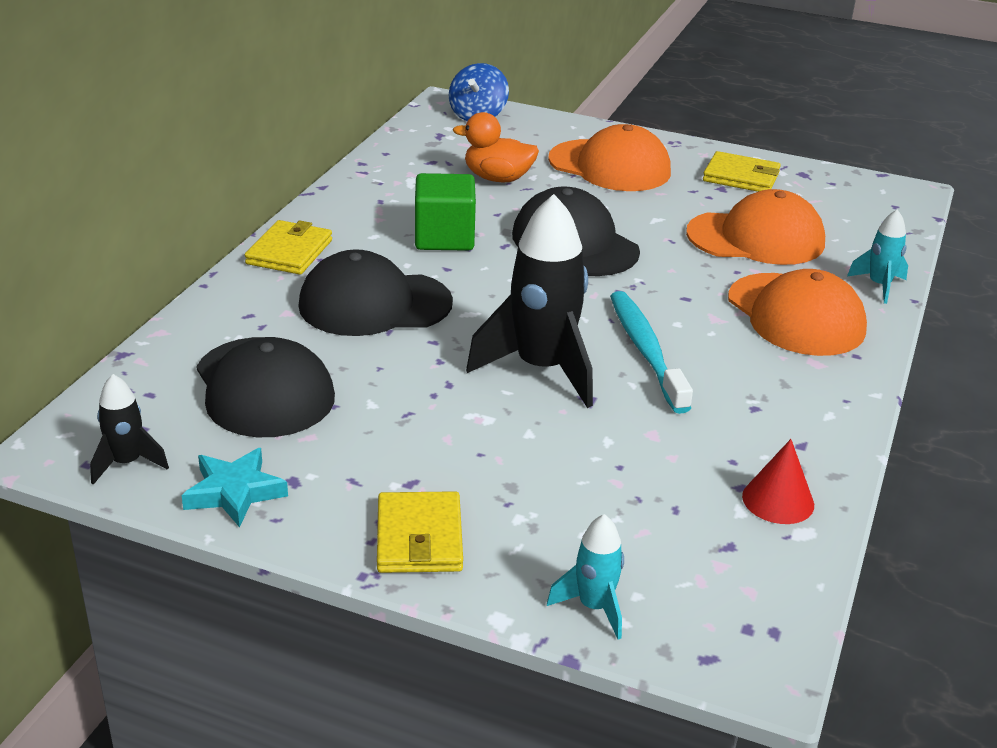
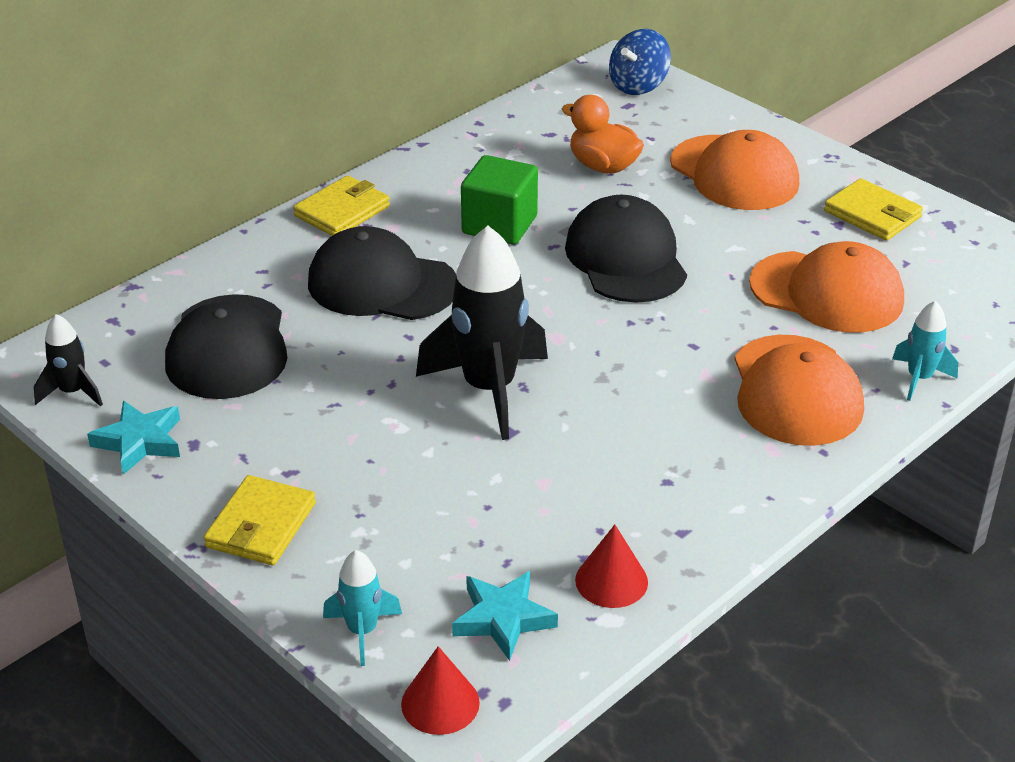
camera: 25 degrees right, 5 degrees up
(646, 351) = (605, 394): turquoise toothbrush -> none
(713, 558) = (503, 619): none -> turquoise star
(718, 651) = (440, 703): none -> red cone

